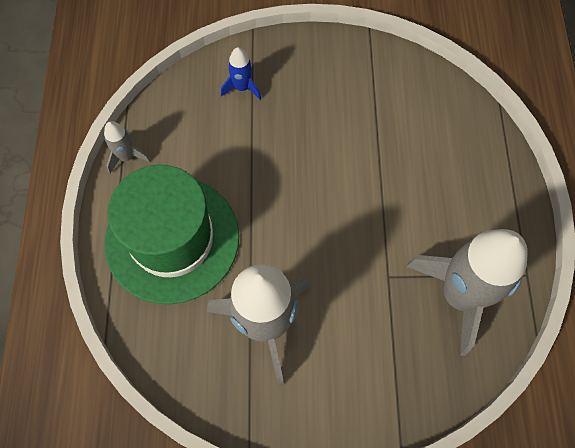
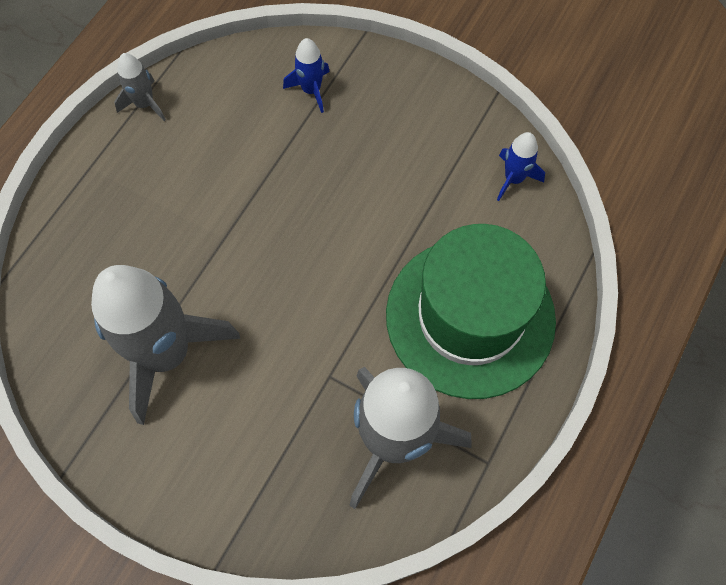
camera: 30 degrees right, 0 degrees up
(172, 239) = (133, 213): green hat -> green hat (470, 317)
(418, 80) = (513, 178): none -> blue rocket

